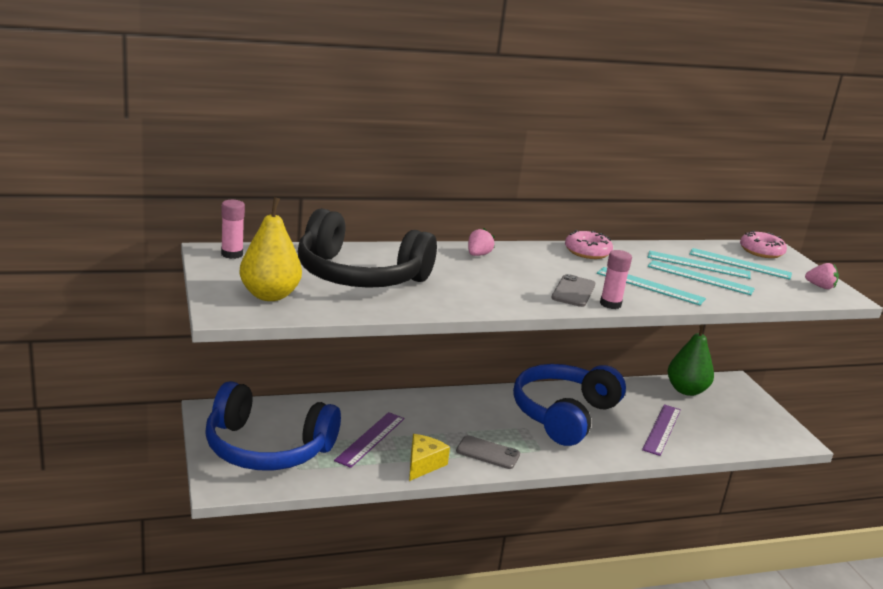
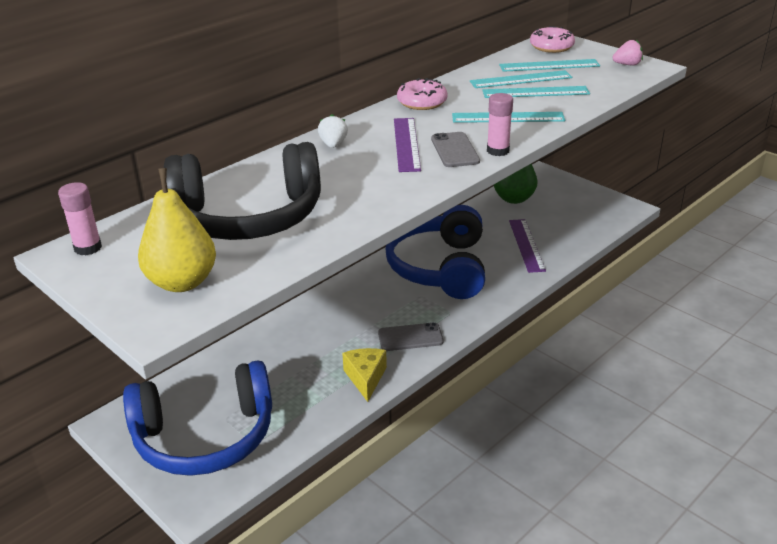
camera: 25 degrees left, 10 degrees up
(370, 439) = (296, 375): purple ruler -> purple ruler (406, 144)
(478, 255) = (333, 144): pink strawberry -> white strawberry

